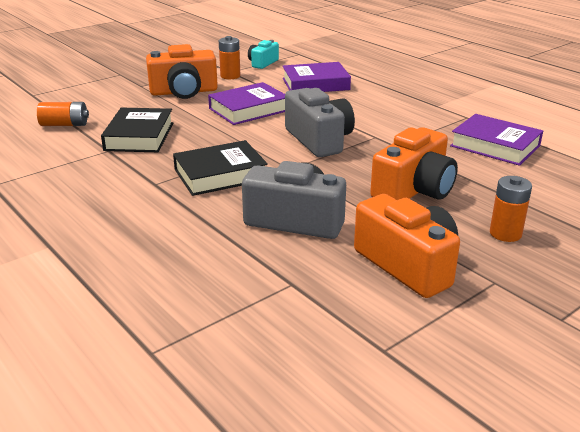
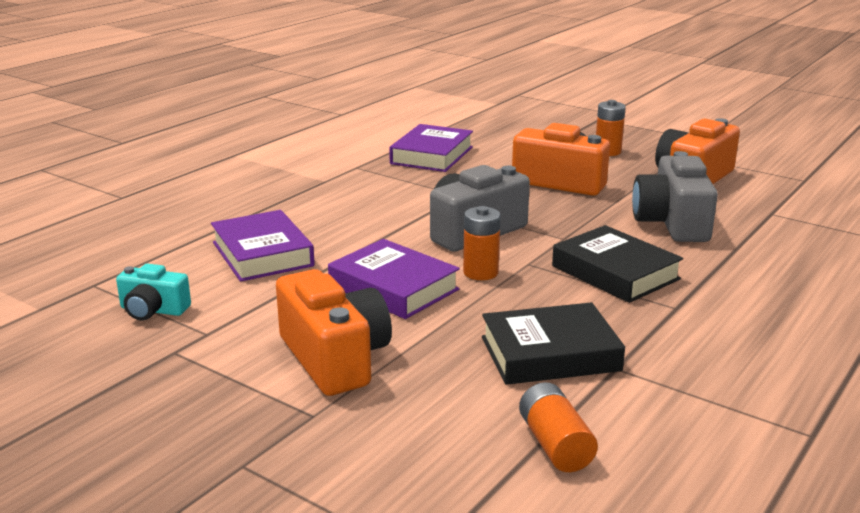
camera: 105 degrees left, 5 degrees down
(230, 76) = (234, 329): orange battery -> orange battery (480, 272)

